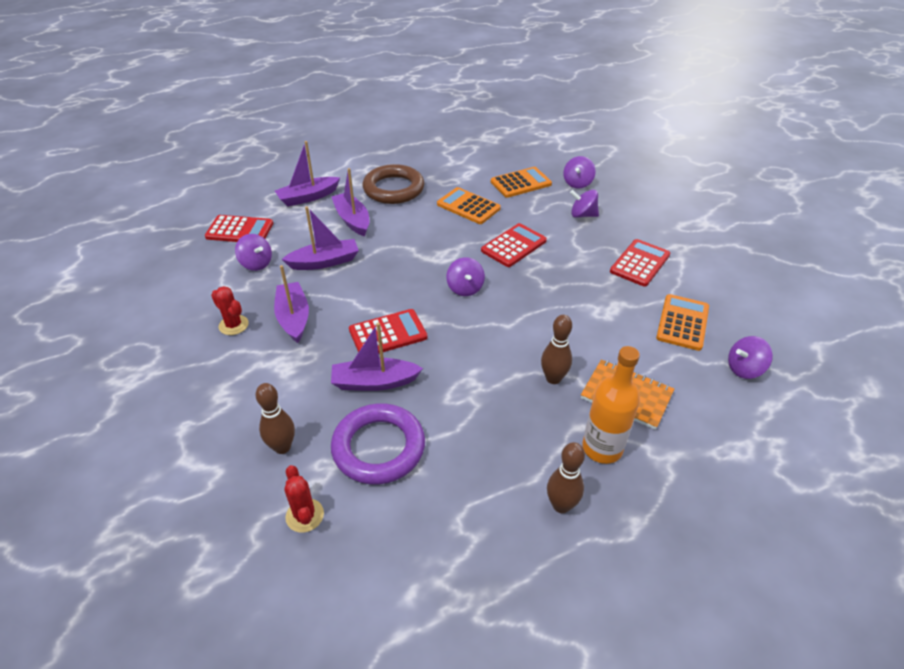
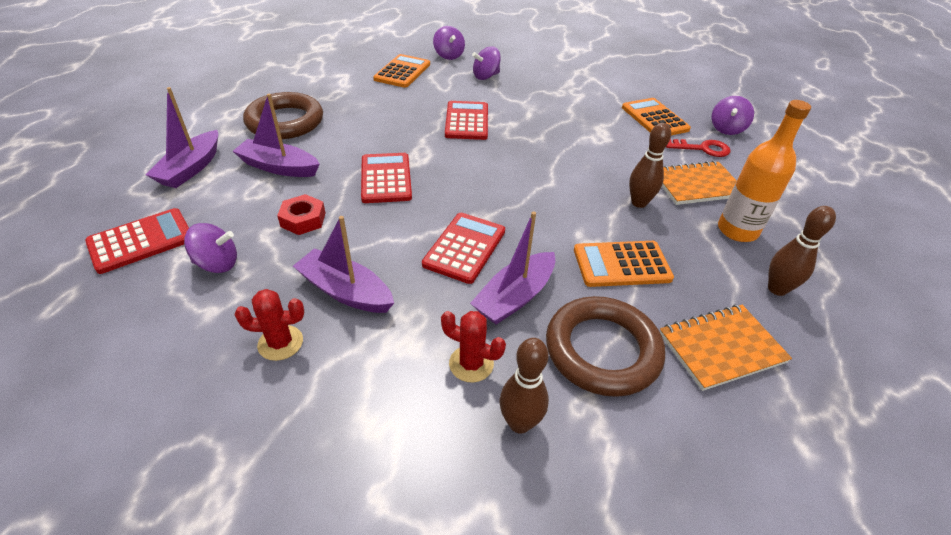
camera: 45 degrees left, 0 degrees up
(305, 515) = (636, 467): red cactus -> red cactus (471, 364)
(324, 262) = (303, 219): purple boat -> red nut
(378, 447) = (602, 350): purple ring -> brown ring
(453, 504) = (721, 348): none -> orange notebook
(465, 288) = (476, 173): purple spinning top -> none
(468, 206) = (382, 107): orange calculator -> orange calculator (621, 264)
(640, 263) = (573, 93): red calculator -> red calculator (386, 178)
(686, 371) = (702, 149): none -> red key

